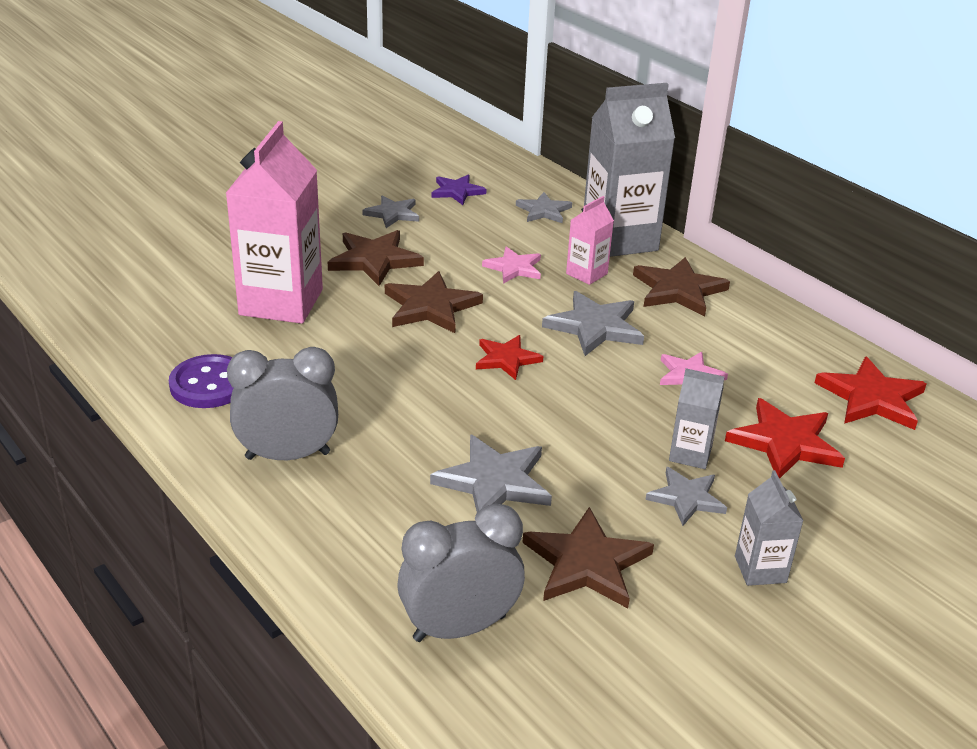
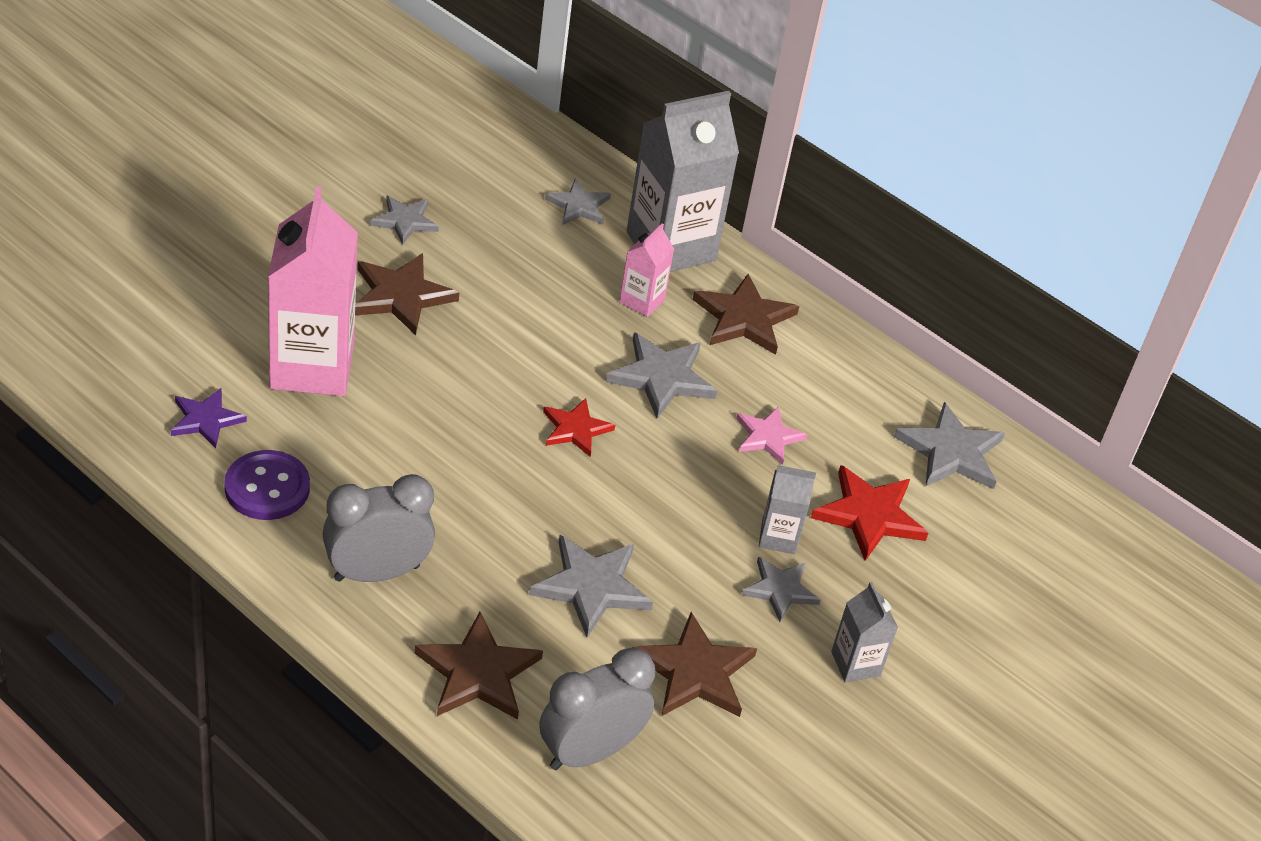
camera: 15 degrees left, 10 degrees up
(430, 306) = (479, 361): brown star -> brown star (478, 672)
(457, 191) = (472, 180): purple star -> purple star (206, 420)
(514, 268) = (560, 297): pink star -> none
(871, 398) = (951, 452): red star -> grey star

